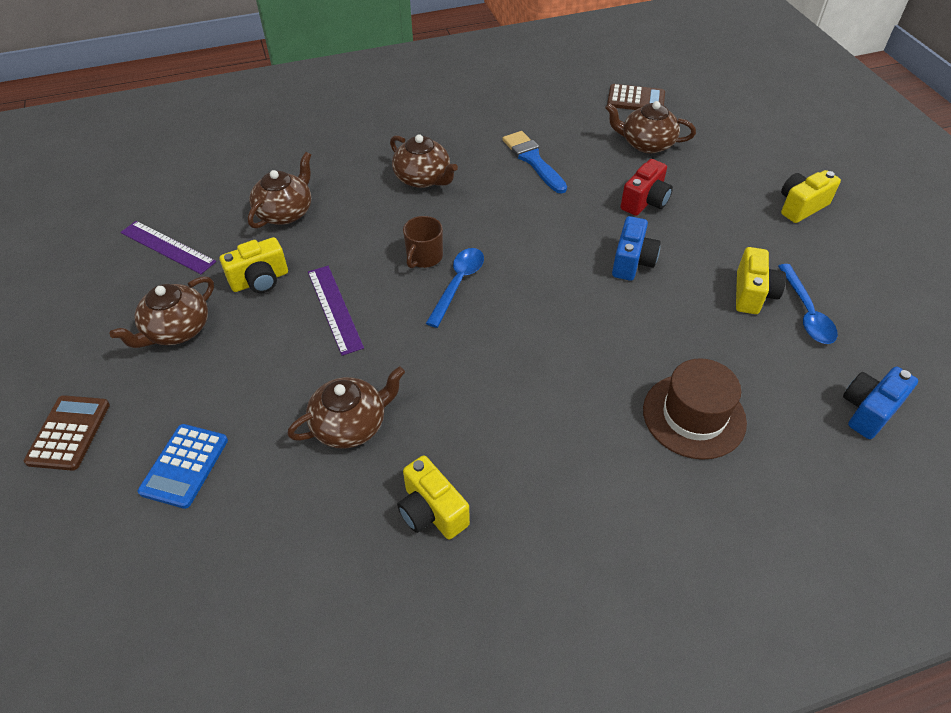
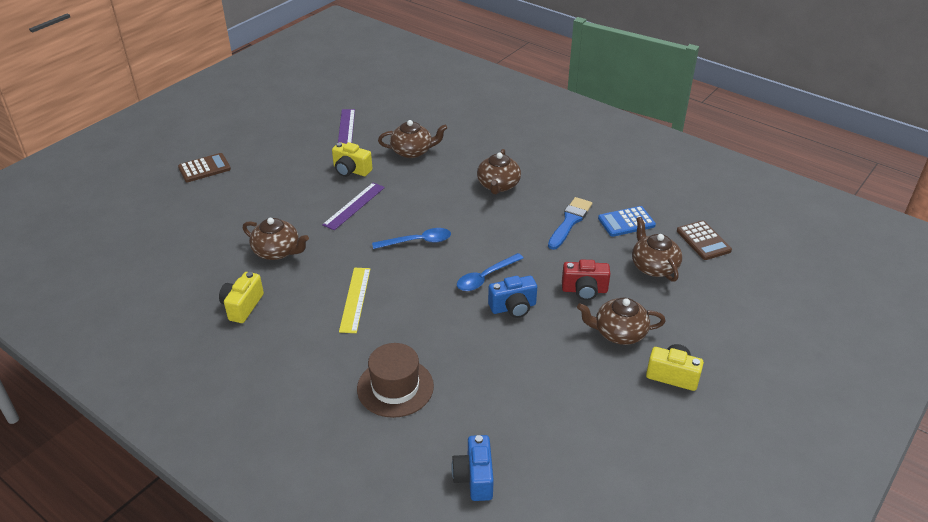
camera: 55 degrees right, 10 degrees down
(177, 330) = (292, 163): brown teapot -> brown teapot (619, 333)
(184, 466) = (211, 212): blue calculator -> blue calculator (626, 222)
(424, 257) = (427, 218): brown mug -> none
(514, 385) = (355, 299): none -> yellow ruler
(752, 294) = (540, 379): yellow camera -> none
(806, 312) = (548, 414): blue spoon -> blue spoon (485, 277)
(868, 411) = (474, 478): blue camera -> blue camera turned 105 degrees counterclockwise

